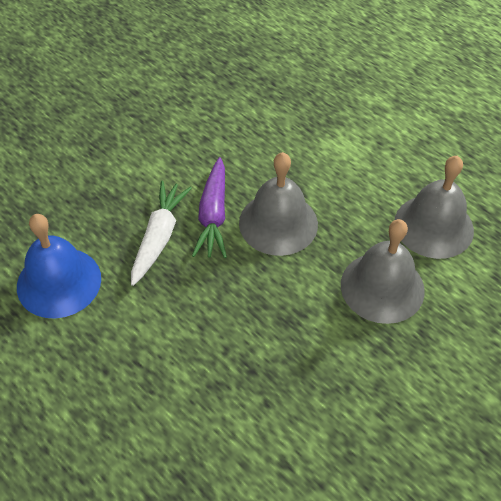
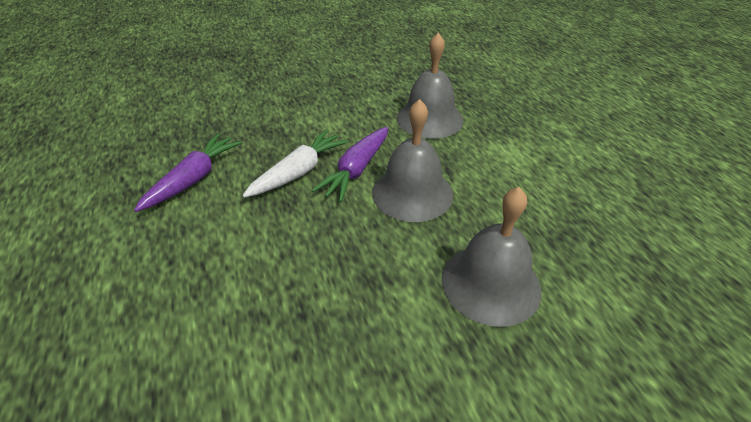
camera: 25 degrees right, 10 degrees down
(59, 282) = (193, 179): blue bell -> purple carrot
(433, 226) = (577, 244): grey bell -> grey bell (429, 119)

